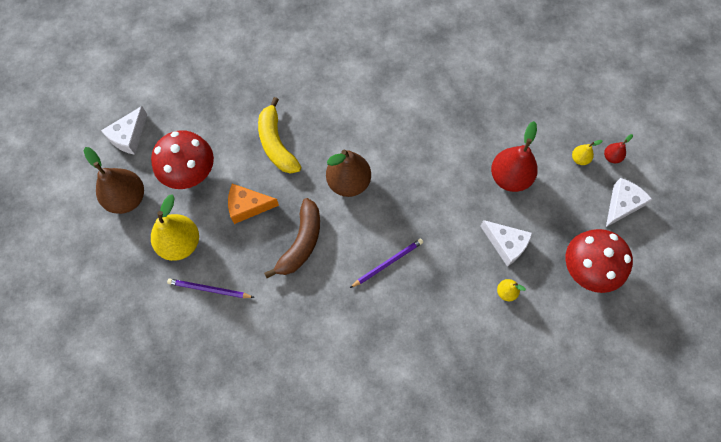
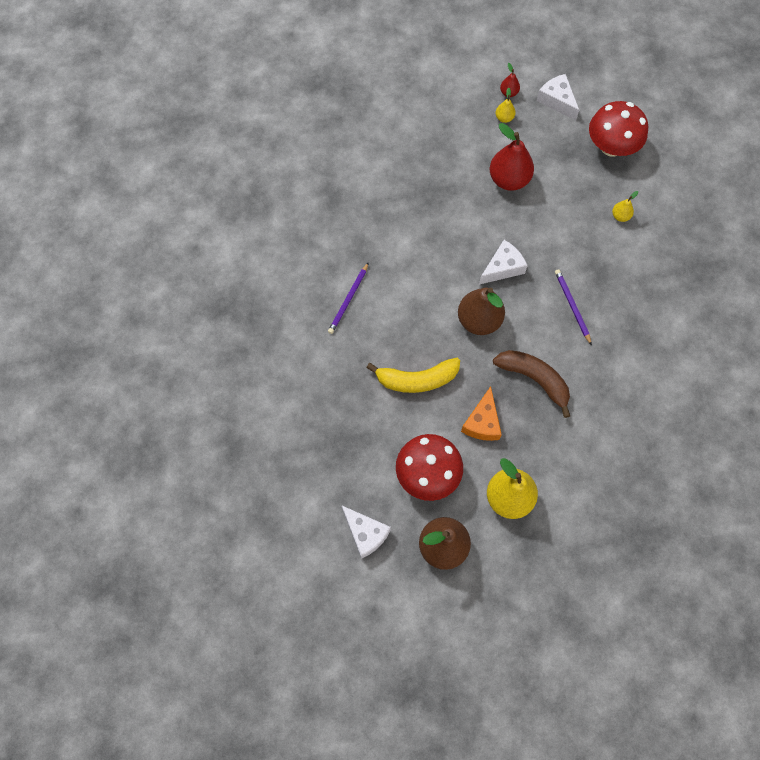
camera: 75 degrees left, 0 degrees up
(209, 289) = (565, 477): purple pencil -> purple pencil (348, 300)
(506, 244) = (575, 202): white cheese -> white cheese (502, 267)

